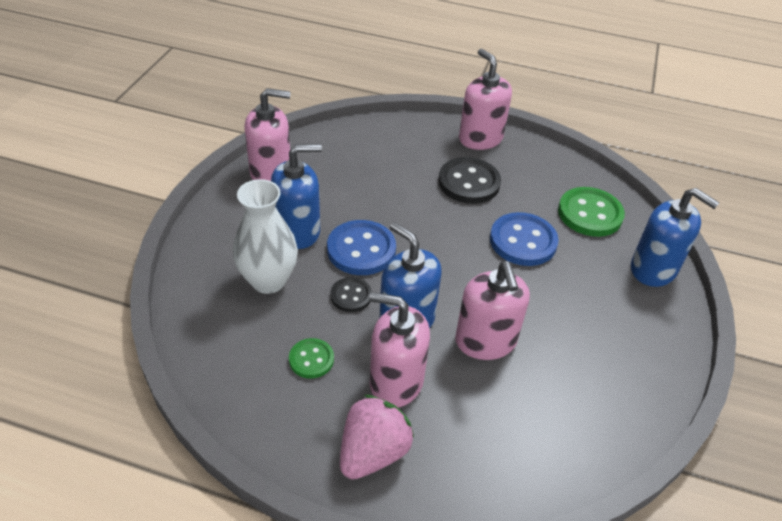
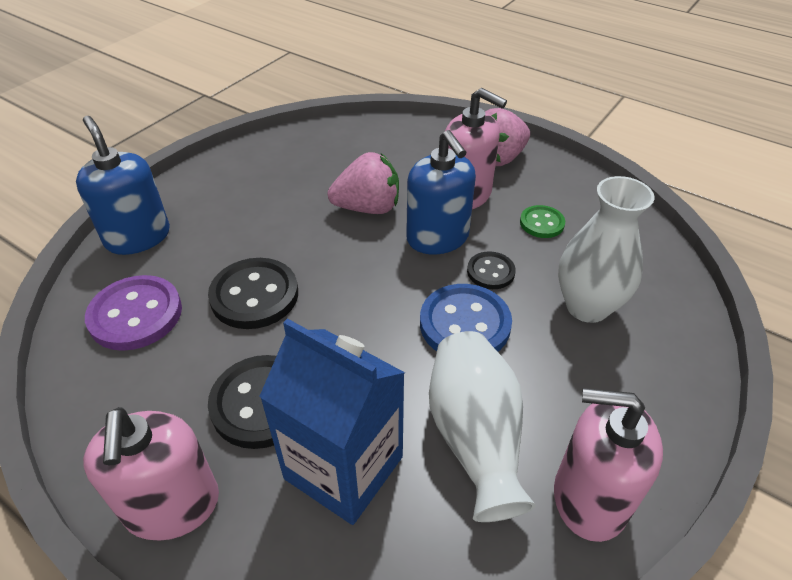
camera: 160 degrees left, 0 degrees up
(298, 231) = (547, 368): blue soap dispenser -> none
(338, 188) = (475, 437): none -> white vase
(406, 164) = (343, 467): none -> blue carton
(485, 341) = (368, 208): pink soap dispenser -> pink strawberry
(523, 241) = (254, 295): blue button -> black button
(590, 214) = (136, 315): green button -> purple button

